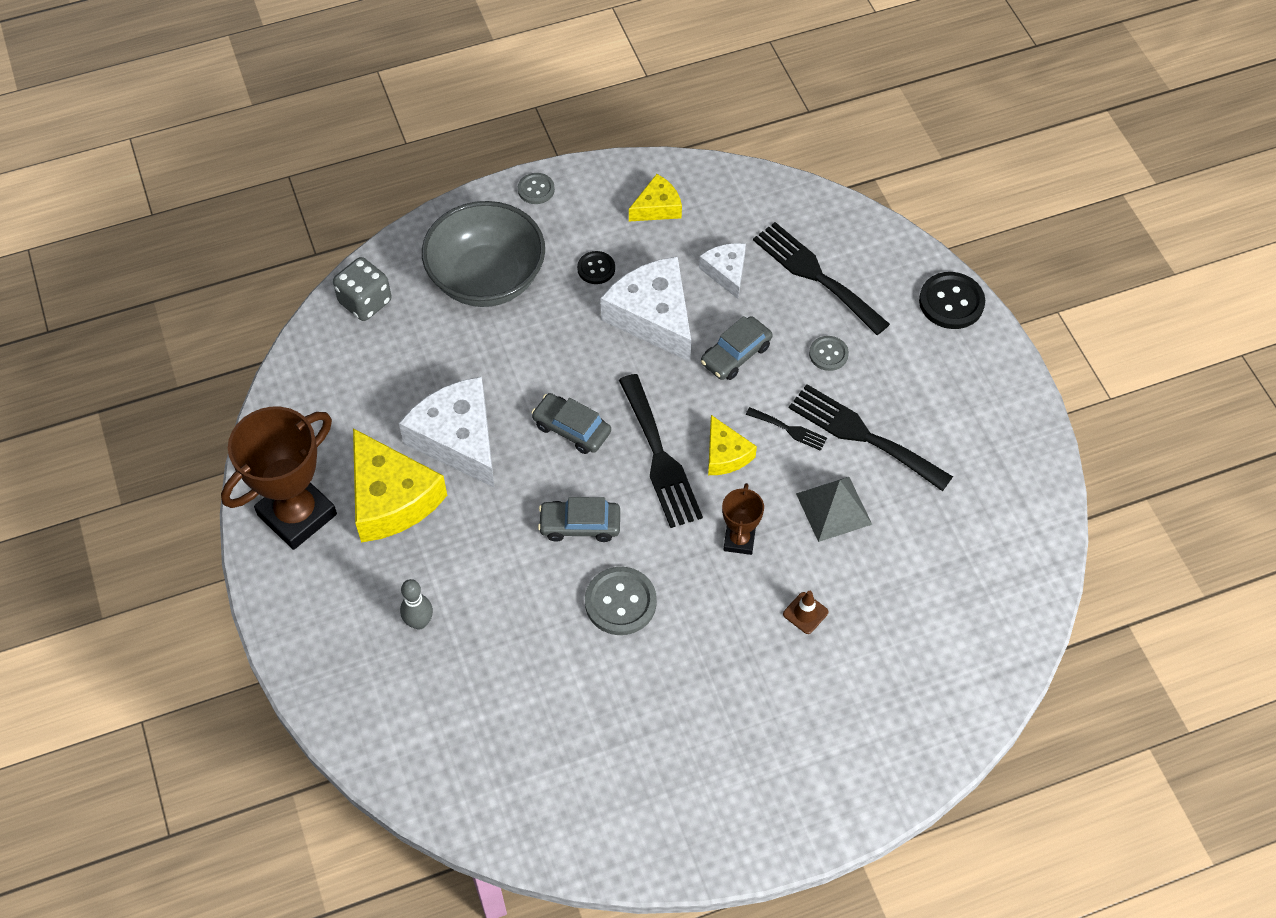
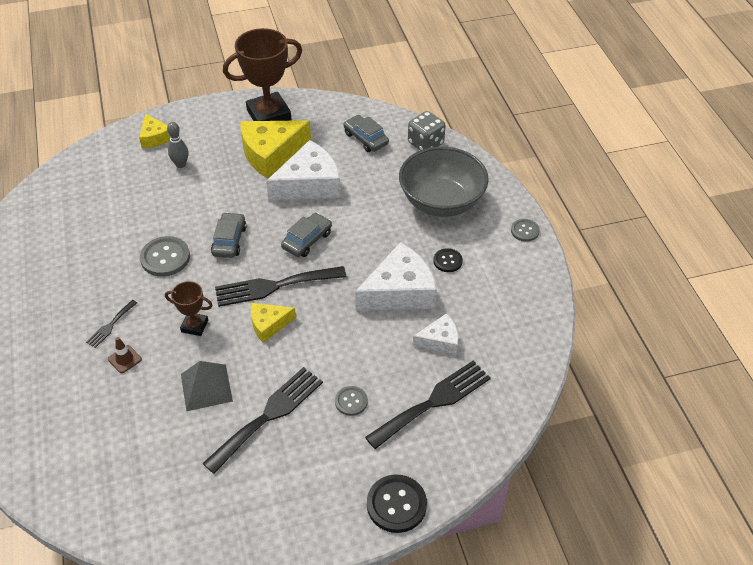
camera: 95 degrees right, 10 degrees down
(297, 515) = (269, 115): brown trophy -> brown trophy turned 75 degrees counterclockwise
(657, 207) = (507, 302): yellow cheese -> yellow cheese (155, 137)
(736, 354) = (358, 339): grey car -> grey car (365, 139)
(789, 429) = (283, 367): black fork -> black fork (110, 325)

